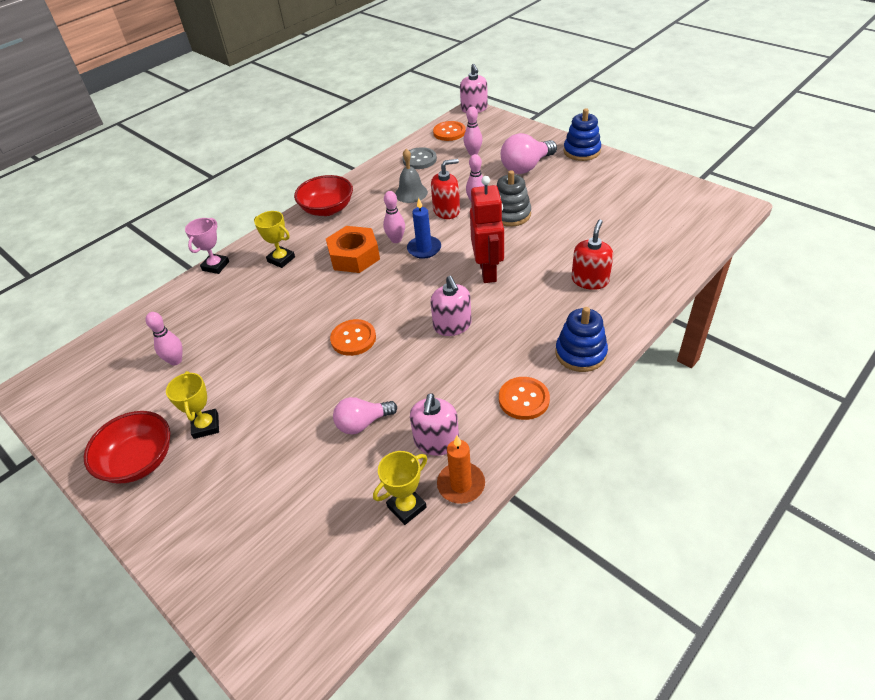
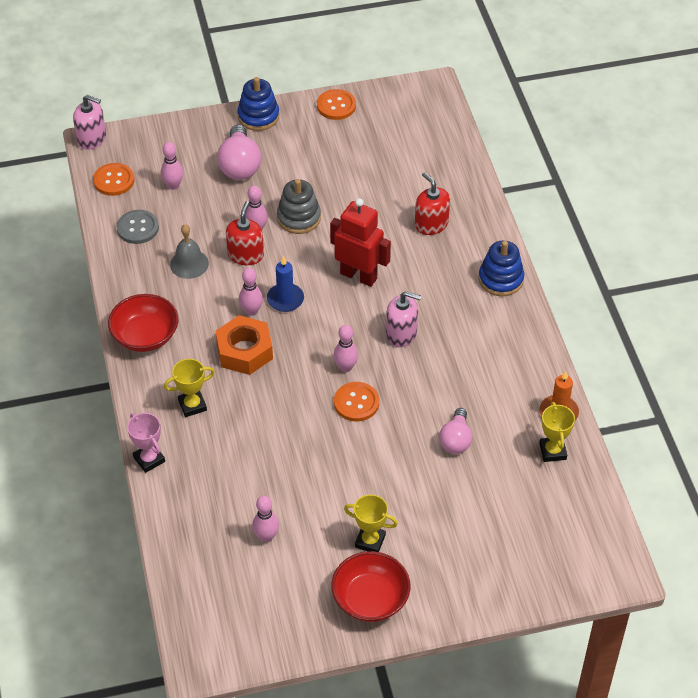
camera: 60 degrees left, 5 degrees up
(385, 313) = (345, 367): none -> pink bowling pin
(436, 441) = (510, 406): pink soap dispenser -> none
(524, 399) = (515, 336): orange button -> orange button (336, 106)

